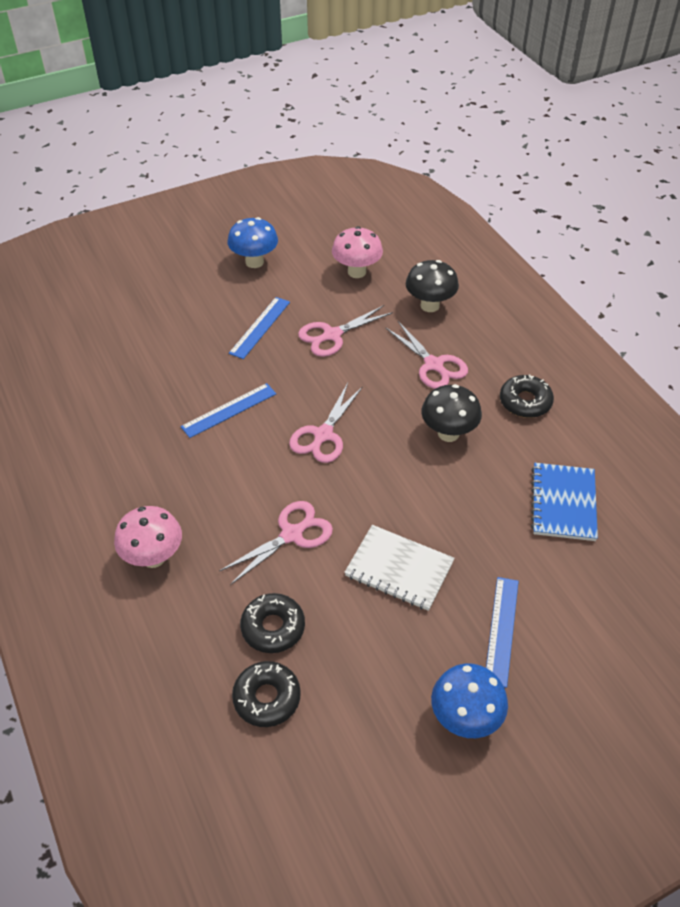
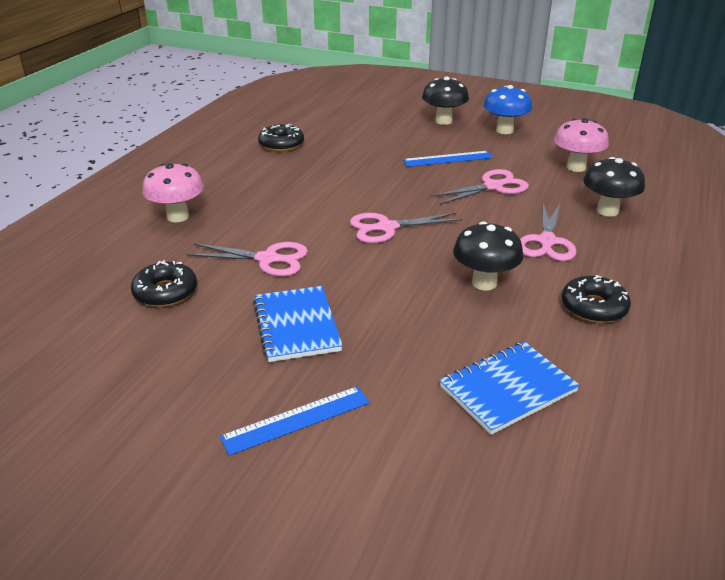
camera: 50 degrees right, 15 degrees down
(192, 282) = (443, 121): none -> black mushroom
(229, 410) = (350, 183): blue ruler -> none
(267, 698) = (93, 320): black donut -> black donut (281, 144)
(332, 335) = (493, 187): pink scissors -> pink scissors turned 135 degrees clockwise
(399, 569) = (296, 326): white notebook -> blue notebook
(465, 718) = (166, 443): blue mushroom -> none

